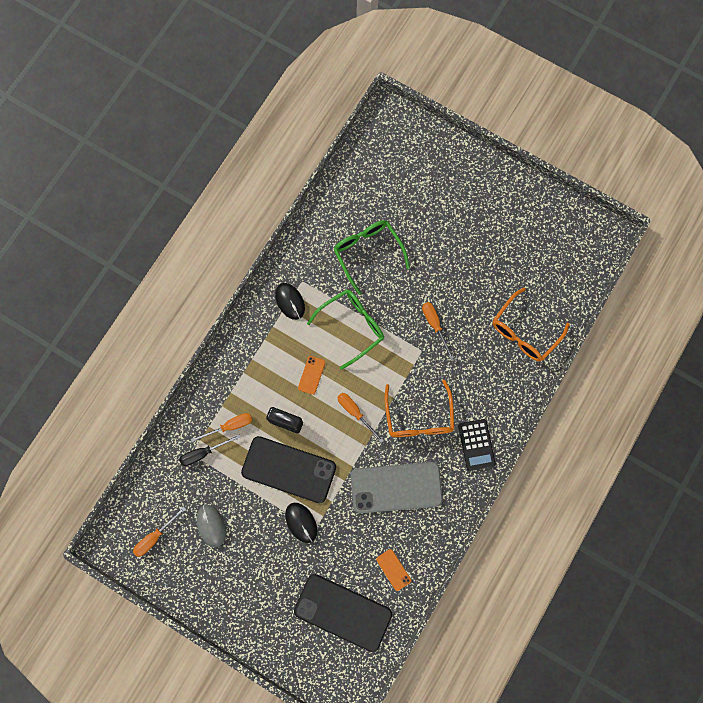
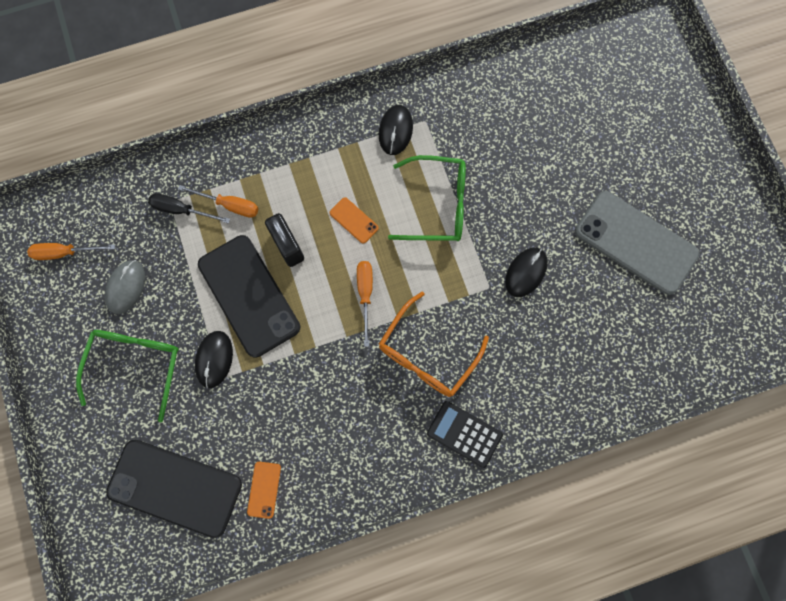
camera: 40 degrees right, 0 degrees up
(311, 375) = (354, 220): orange phone -> orange phone turned 75 degrees clockwise
(343, 612) = (175, 487): black phone -> black phone turned 45 degrees counterclockwise
(367, 253) = (517, 144): green glasses -> green glasses (136, 364)
(396, 487) = (341, 406): grey phone -> grey phone (635, 242)
(434, 325) = (526, 272): orange screwdriver -> black mouse
(476, 445) = (464, 434): black calculator -> black calculator turned 90 degrees clockwise
(524, 332) = (619, 357): orange glasses -> none

